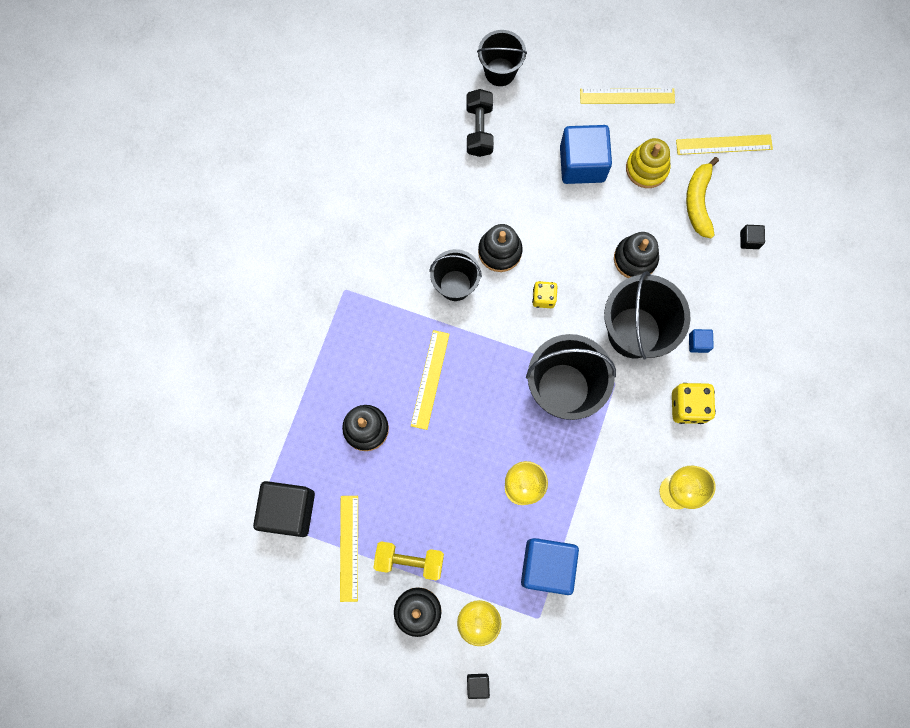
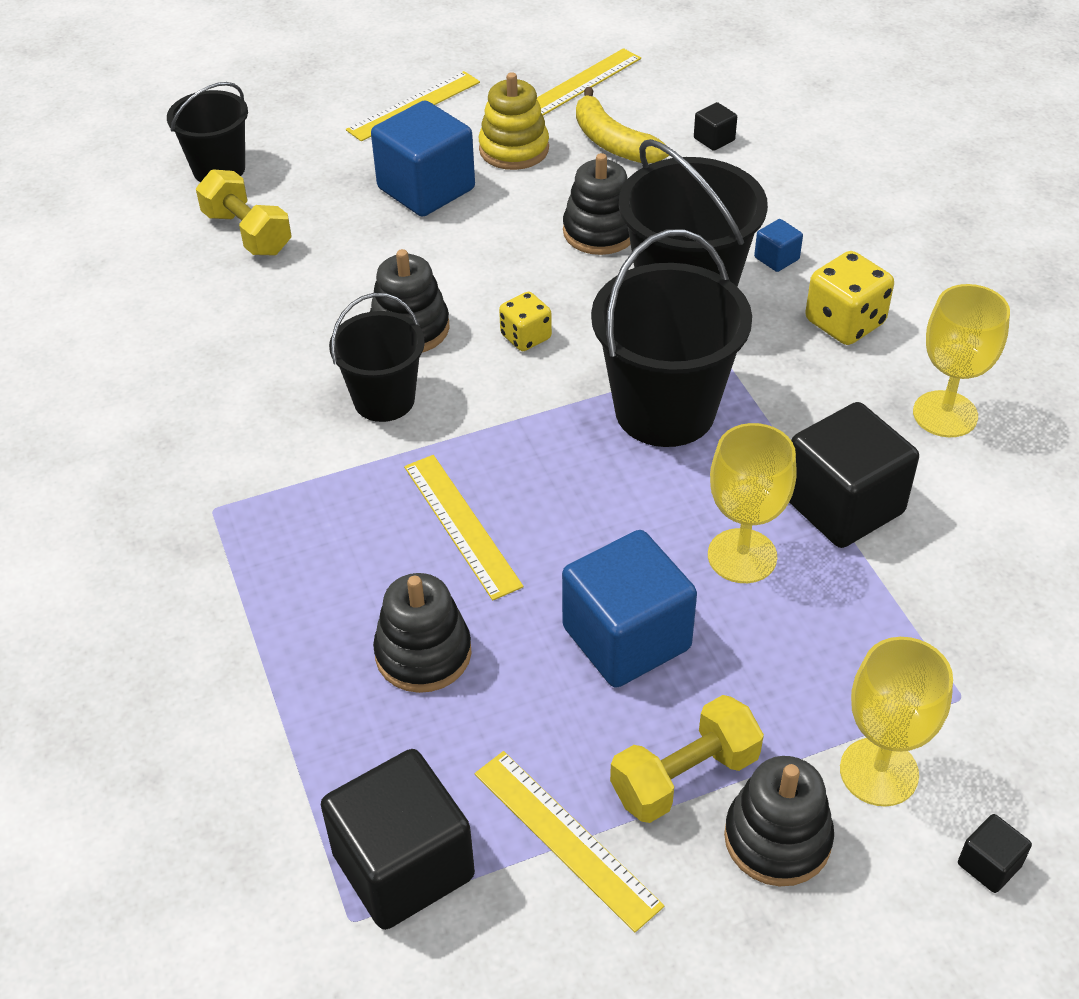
camera: 40 degrees left, 30 degrees down
(479, 129) = (247, 233): black dumbbell -> yellow dumbbell
(547, 566) = (891, 622): blue cube -> blue cube (626, 638)
(585, 498) = (843, 505): none -> black cube

